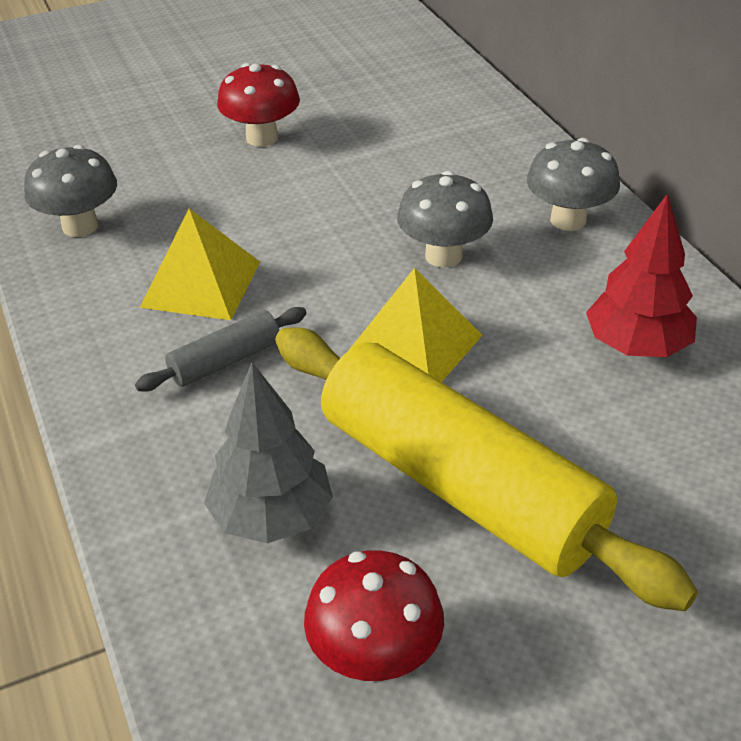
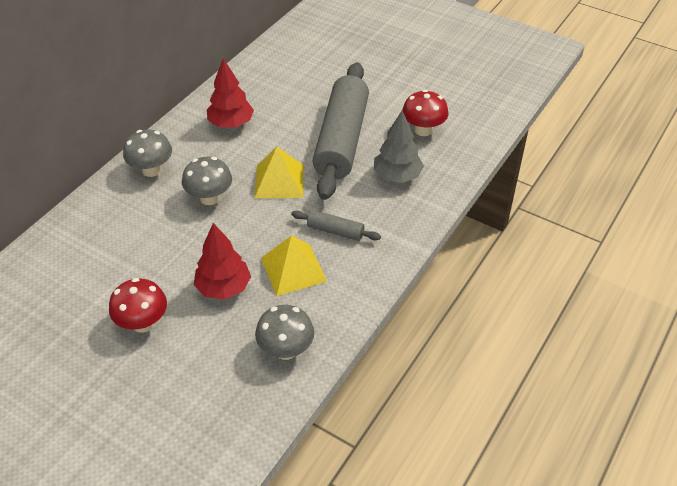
camera: 125 degrees left, 5 degrees up
(244, 211) = (223, 288): none -> red tree
(459, 484) = (341, 140): yellow rolling pin -> grey rolling pin

